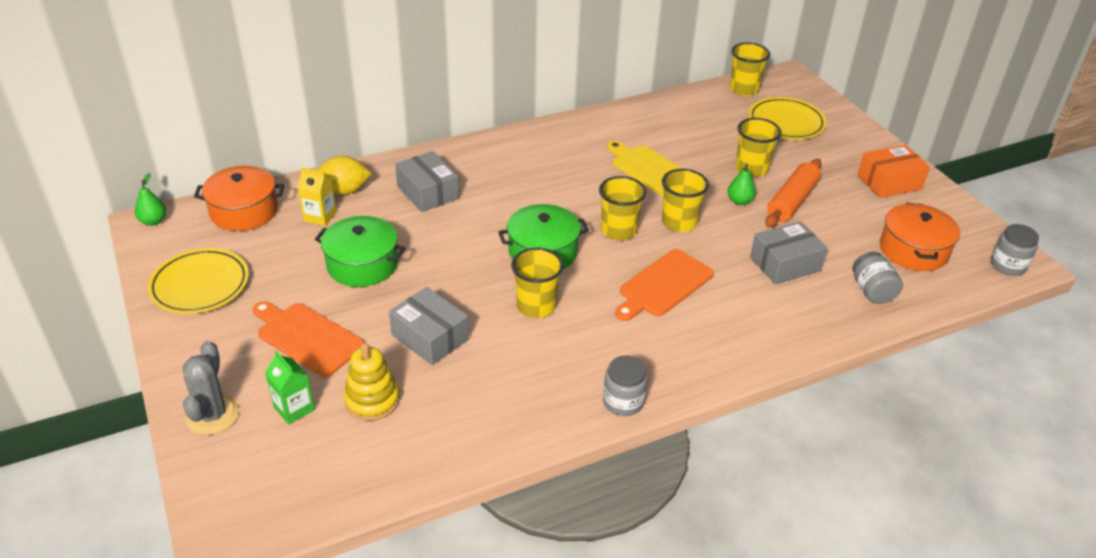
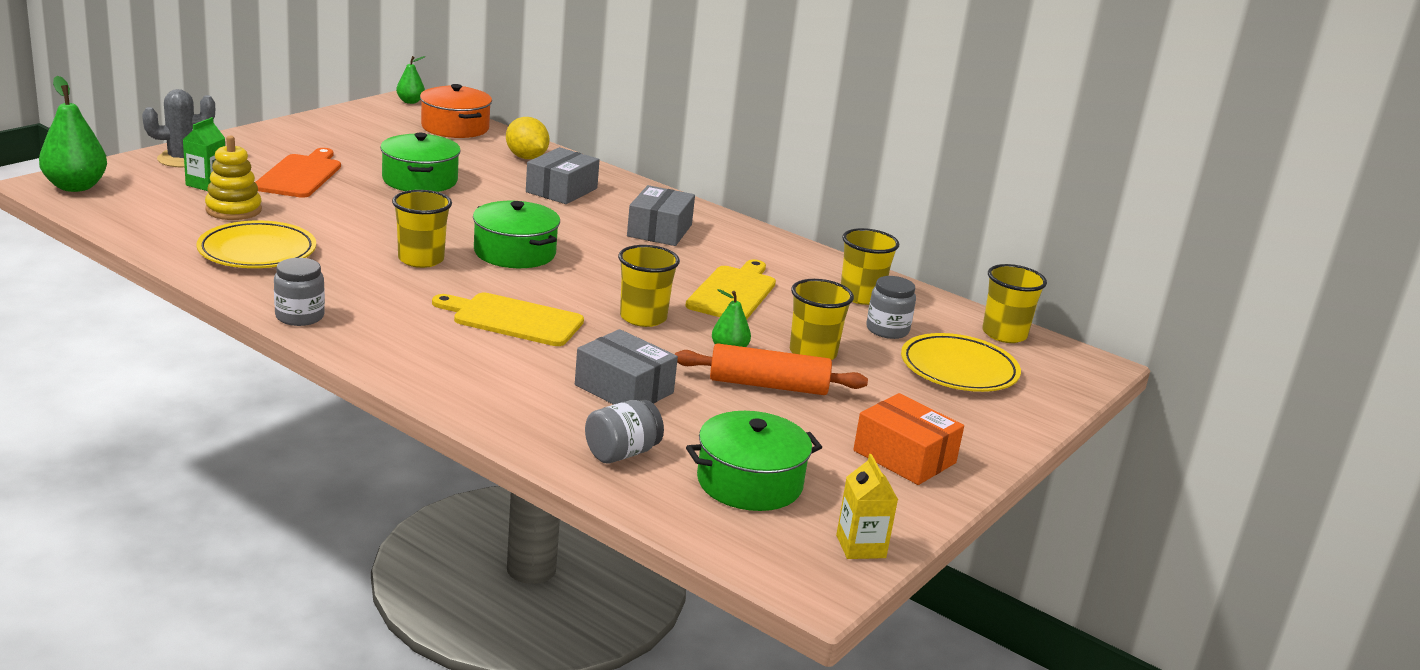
camera: 60 degrees right, 15 degrees down
(200, 285) = (339, 130): yellow plate -> yellow plate (257, 252)
(244, 514) = (75, 187): none -> green pear
(320, 217) = (476, 154): yellow carton -> yellow carton (860, 546)
(430, 337) = (336, 220): grey box -> grey box (659, 230)
(618, 230) = (591, 286): yellow cup -> yellow cup (861, 296)
(663, 285) = (513, 319): orange cutting board -> yellow cutting board
(913, 250) = (749, 482): orange pot -> green pot
(1008, 265) = (793, 568): grey jar -> grey jar (887, 330)

